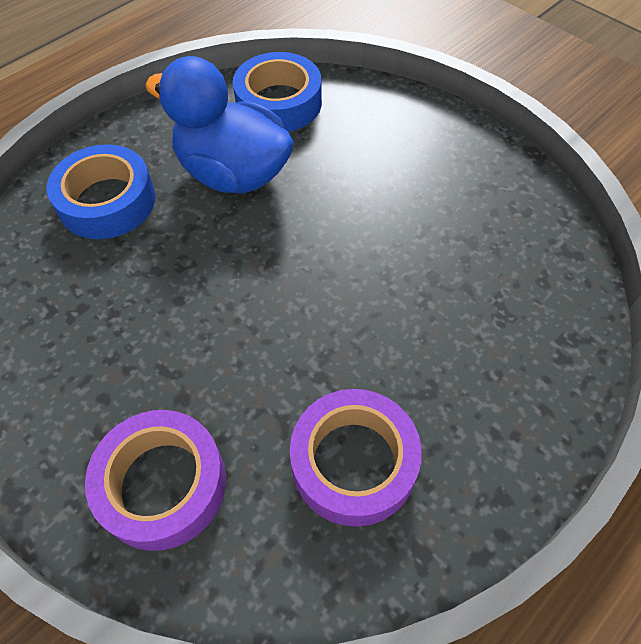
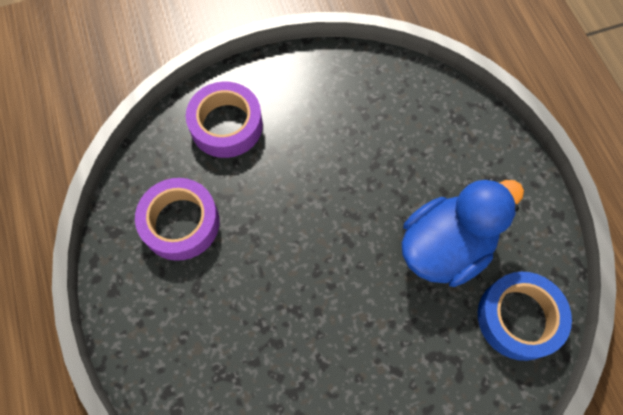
camera: 115 degrees right, 10 degrees up
(107, 201) = (453, 153): blue tape -> none

